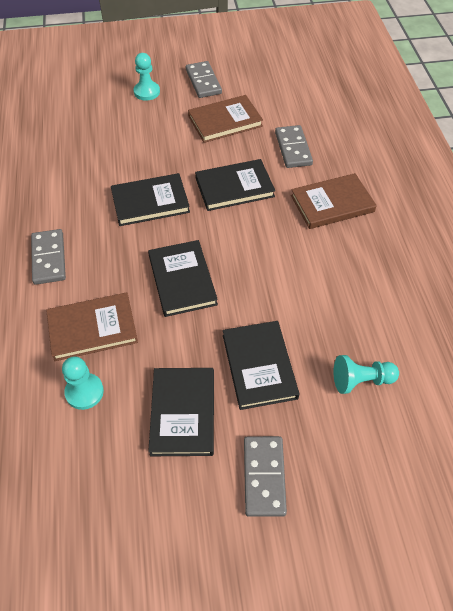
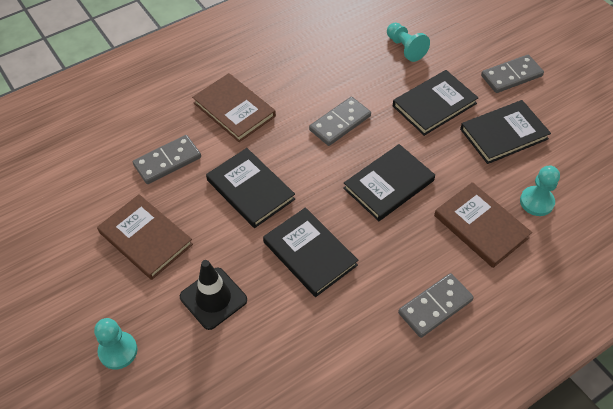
camera: 115 degrees left, 0 degrees up
(151, 141) = (213, 298): none -> black traffic cone
(203, 82) = (72, 293): grey domino -> grey domino (340, 123)

